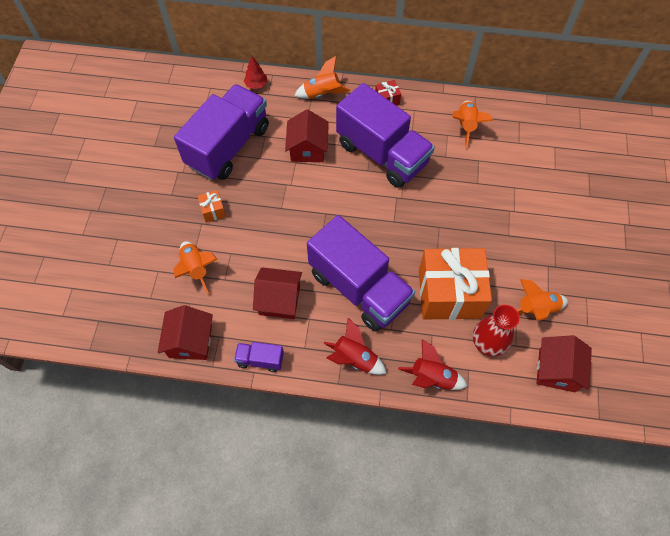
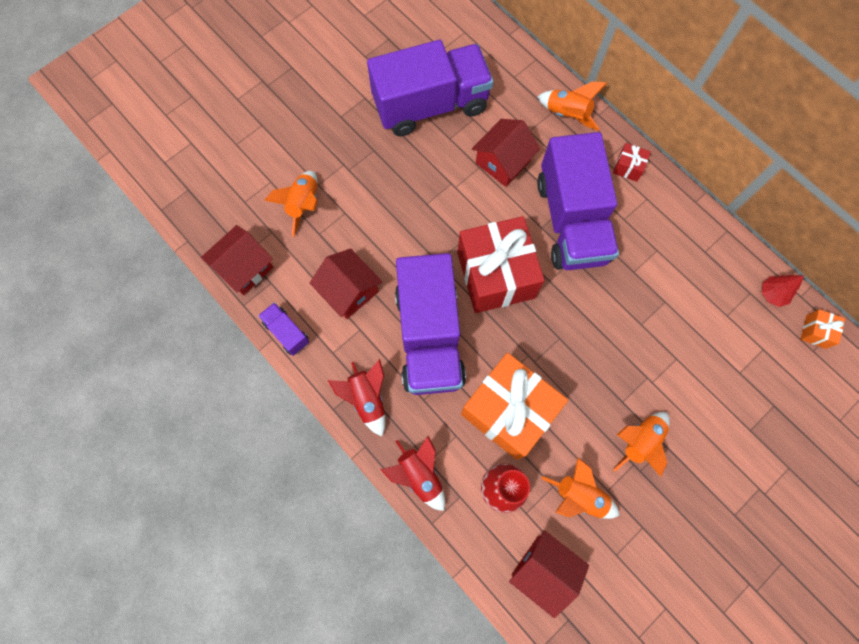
camera: 40 degrees right, 10 degrees up
(213, 210) = (363, 159): orange gift -> orange gift (815, 332)
(256, 85) = (511, 59): red tree -> red tree (772, 294)
(366, 219) = (496, 275): none -> red gift
(466, 126) = (686, 256): orange rocket -> orange rocket (639, 441)
(557, 370) = (543, 569): red house -> red house turned 75 degrees clockwise

